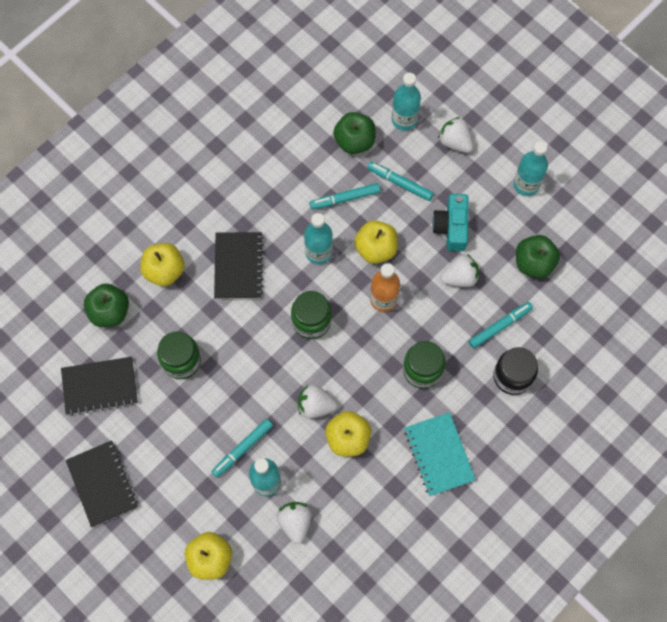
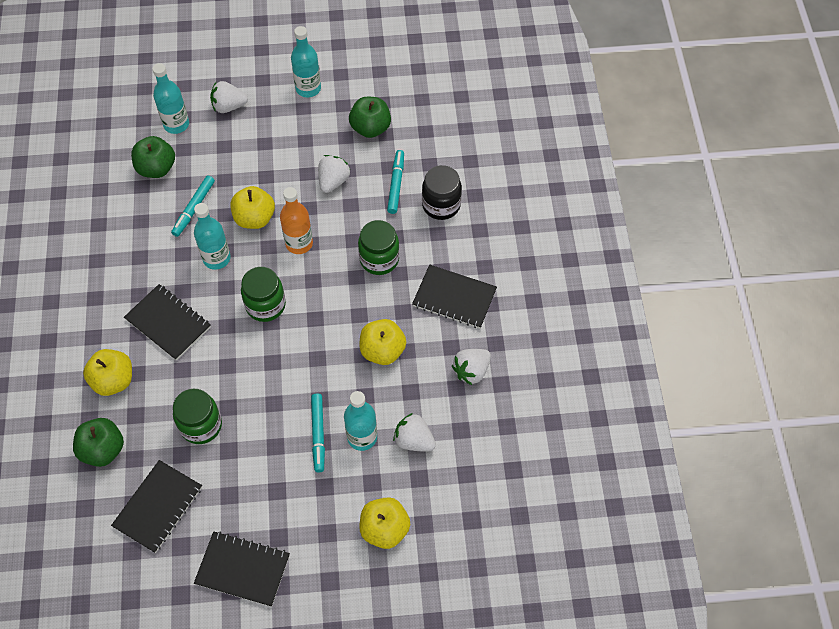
camera: 50 degrees left, 10 degrees down
(315, 405) = (335, 354): white strawberry -> white strawberry (471, 371)
(400, 183) = (221, 164): turquoise marker -> none
(439, 454) = (454, 297): turquoise notebook -> black notebook
(451, 227) = (290, 157): turquoise camera -> none

